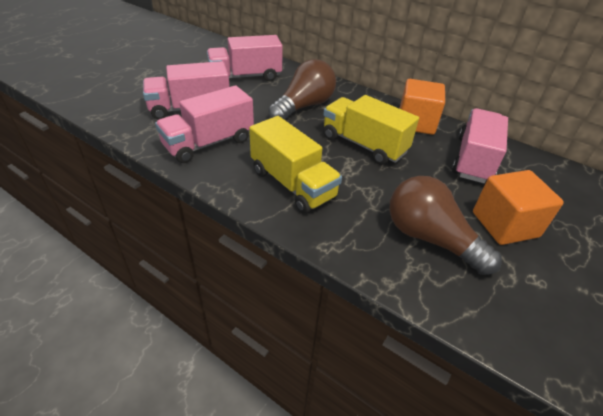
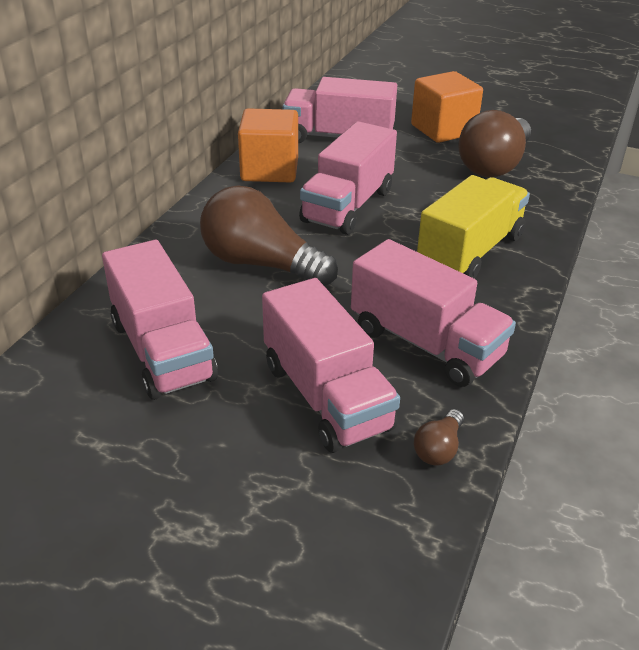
camera: 100 degrees left, 5 degrees down
(135, 130) = (439, 449): none -> brown light bulb
(364, 145) = (348, 206): yellow truck -> pink truck

